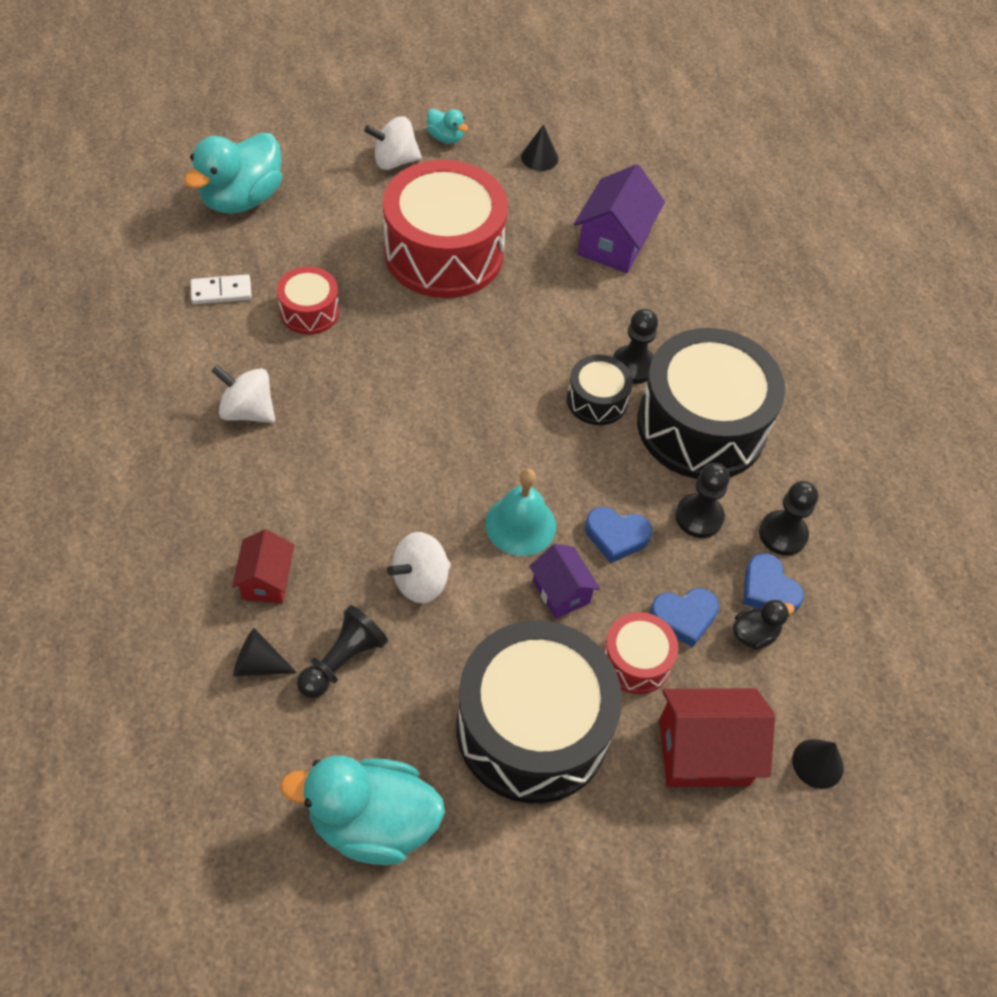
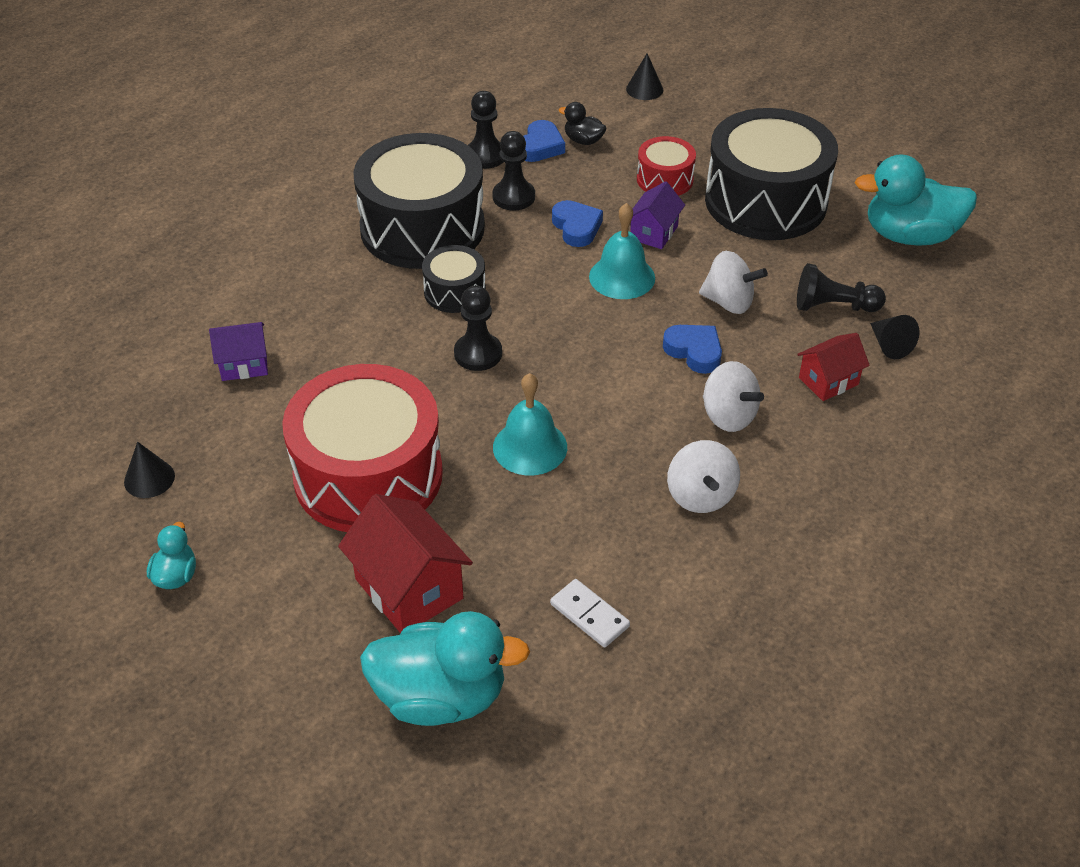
camera: 120 degrees left, 10 degrees down
(309, 311) = (544, 528): red drum -> none
(372, 823) = (910, 236): turquoise duck -> turquoise duck turned 120 degrees clockwise
(387, 347) = (530, 447): none -> turquoise bell
(394, 161) = (256, 597): white spinning top -> white spinning top (728, 416)
(613, 243) = (244, 365): purple house -> purple house, size x0.61
(633, 366) = (394, 288): black pawn -> black pawn (478, 354)
(684, 617) = (606, 173): blue heart -> blue heart (694, 351)
(703, 752) = (692, 131): red house -> red house (409, 589)

